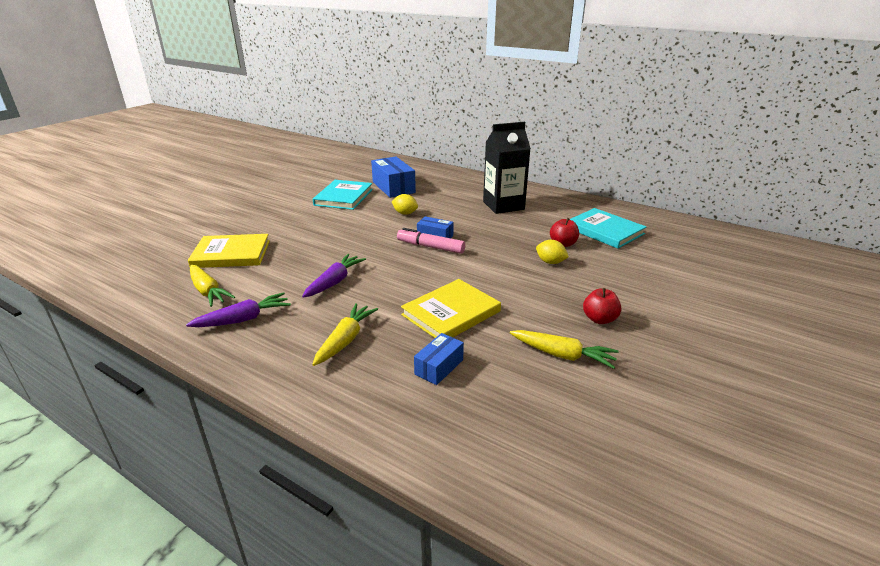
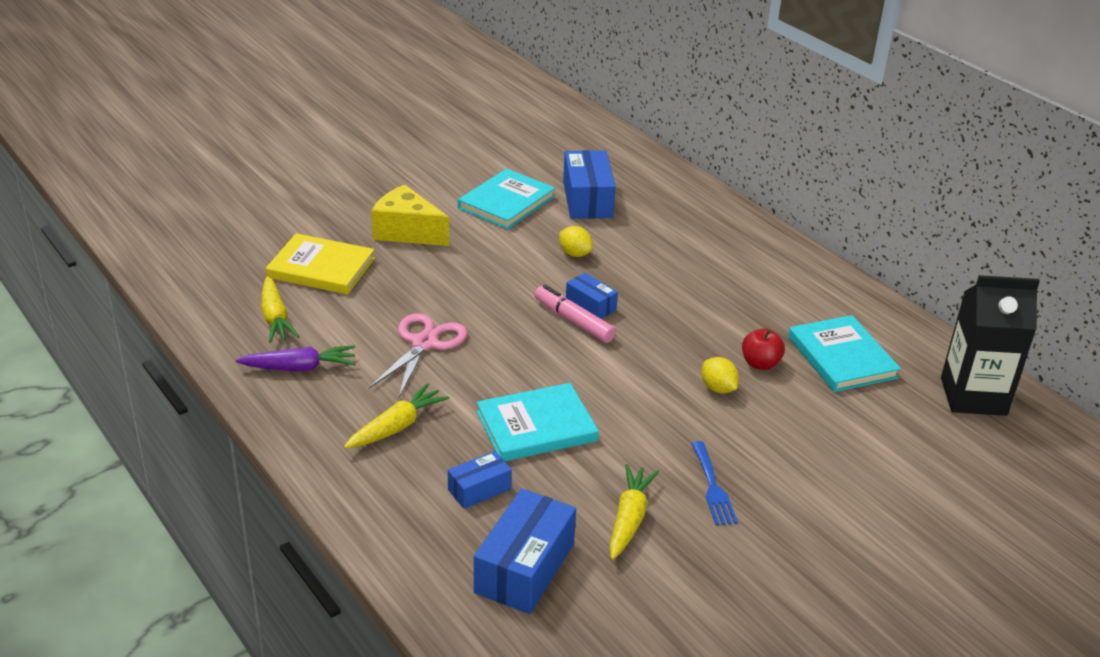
camera: 20 degrees right, 5 degrees up
(285, 223) = (407, 232): none -> yellow cheese
(335, 282) = (424, 343): purple carrot -> pink scissors
(451, 313) = (536, 426): yellow book -> turquoise book
(503, 205) = (726, 274): black carton -> black carton (973, 396)
(516, 416) = (525, 568): none -> blue box
(563, 355) = (629, 518): yellow carrot -> yellow carrot turned 120 degrees counterclockwise
(599, 319) = (713, 487): red apple -> blue fork

